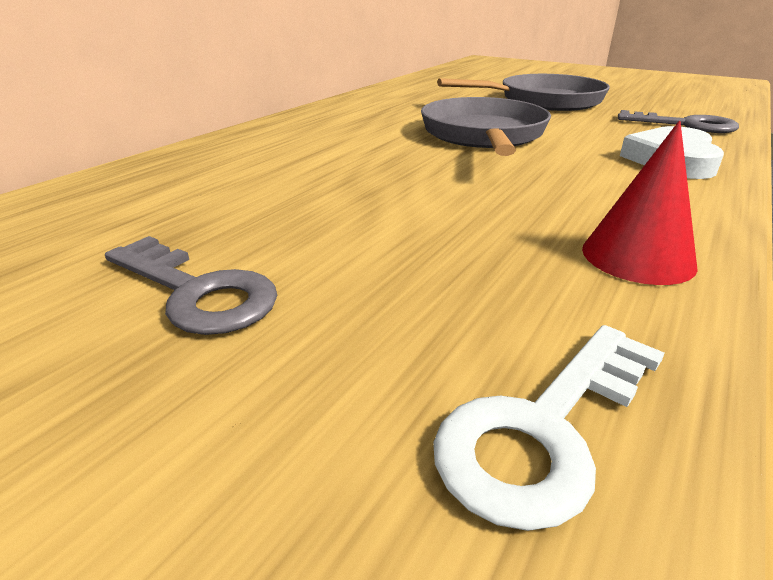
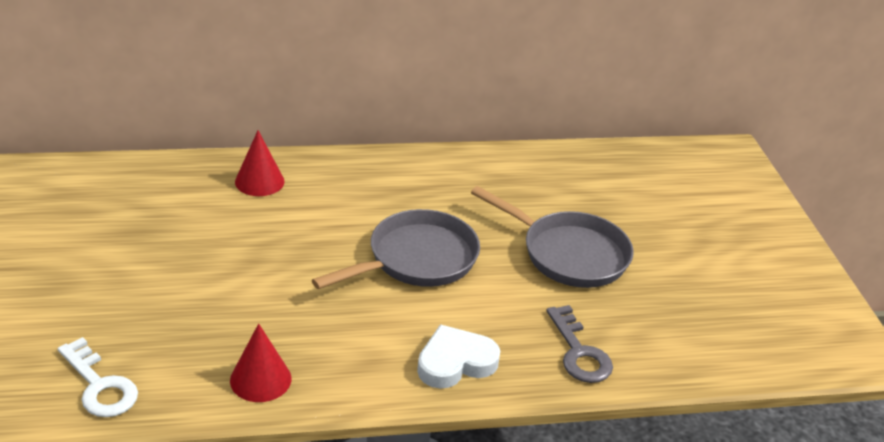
camera: 45 degrees right, 5 degrees up
(197, 292) = (108, 268): grey key -> none
(234, 154) = (259, 181): none -> red cone
(544, 429) = (100, 386): white key -> white key turned 135 degrees counterclockwise

